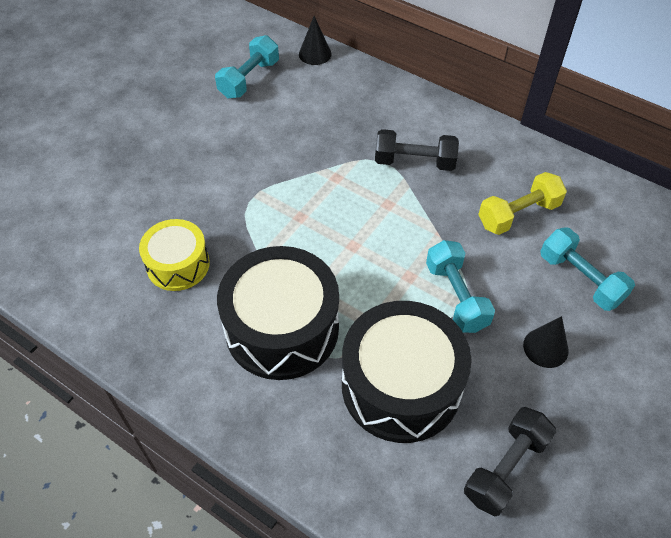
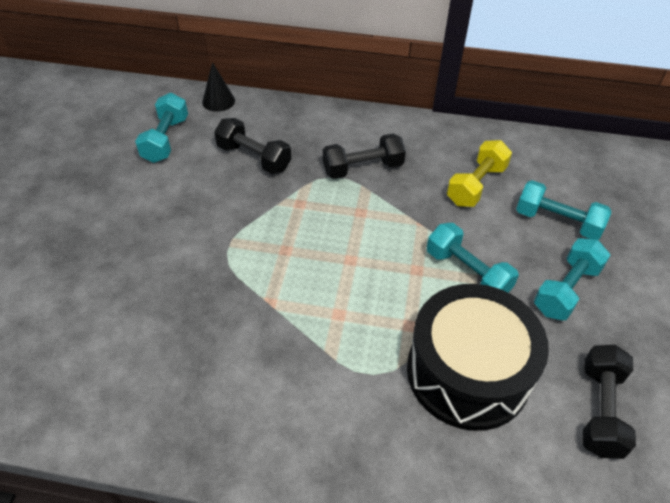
camera: 25 degrees left, 5 degrees down
(178, 264) = (185, 338): yellow drum -> none
(282, 328) = (326, 362): black drum -> none
(318, 120) = (254, 158): none -> black dumbbell
(545, 347) = (566, 289): black cone -> turquoise dumbbell

